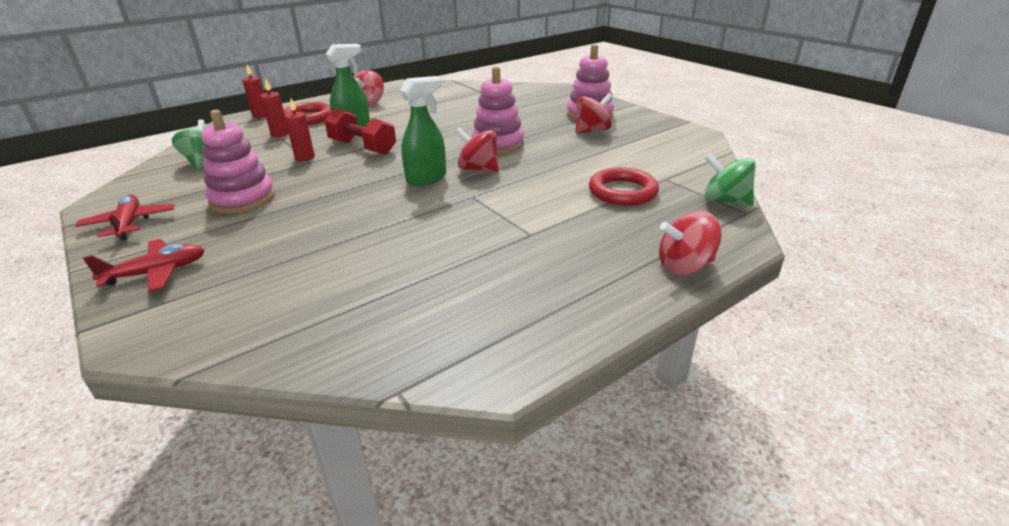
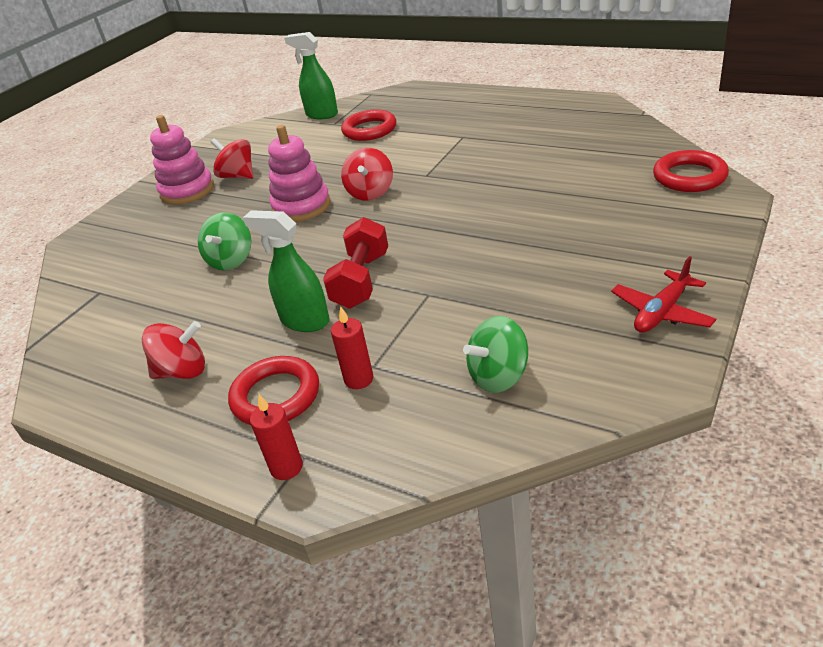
camera: 110 degrees left, 5 degrees up
(156, 273) = (683, 237): red plane -> none
(209, 332) = (689, 176): none -> red ring
(243, 199) = (545, 278): pink stacking toy -> none
(305, 157) = (419, 304): red candle -> none
(427, 178) = (410, 207): green spray bottle -> green spray bottle (321, 115)
(684, 266) = (455, 93): red spinning top -> none
(725, 201) = (358, 101): green spinning top -> green spinning top (231, 260)

